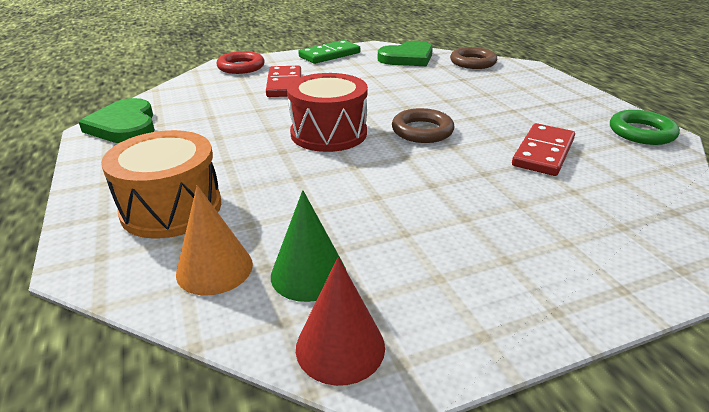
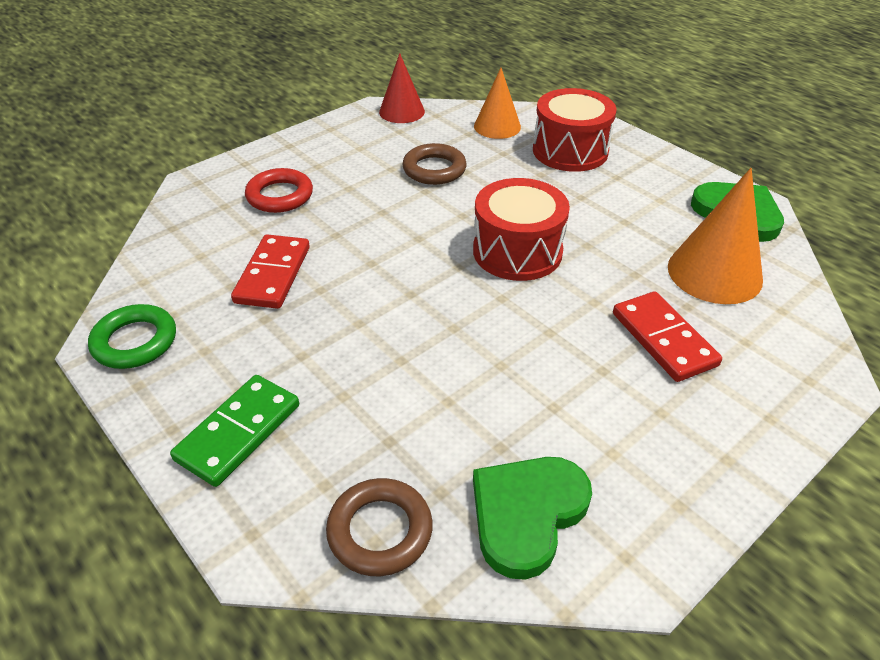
camera: 160 degrees right, 10 degrees up
(171, 208) = (570, 151): orange drum -> red drum
(207, 101) = (714, 273): none -> orange cone
(241, 67) = (791, 377): red ring -> red ring (280, 196)
(308, 274) = (439, 134): green cone -> none
(329, 55) = (694, 480): green domino -> green domino (239, 432)
(422, 131) = (415, 280): brown ring -> brown ring (434, 169)

